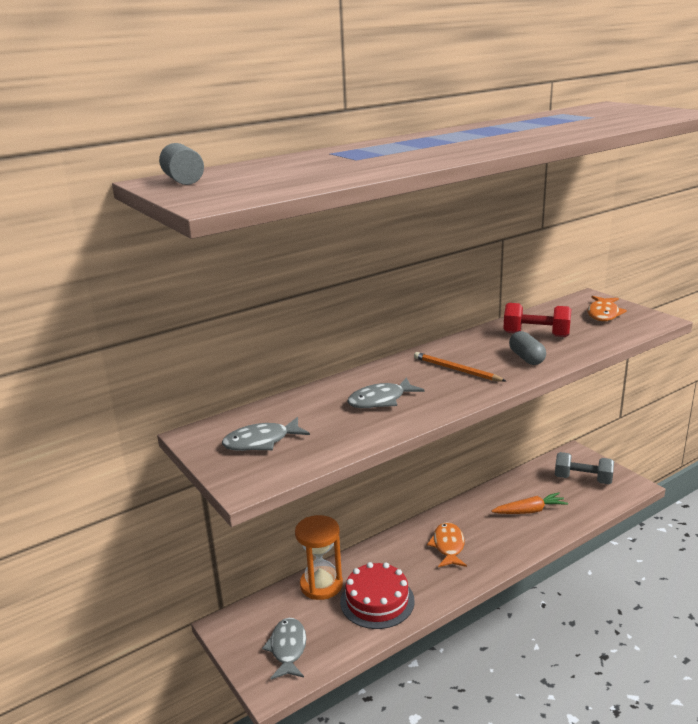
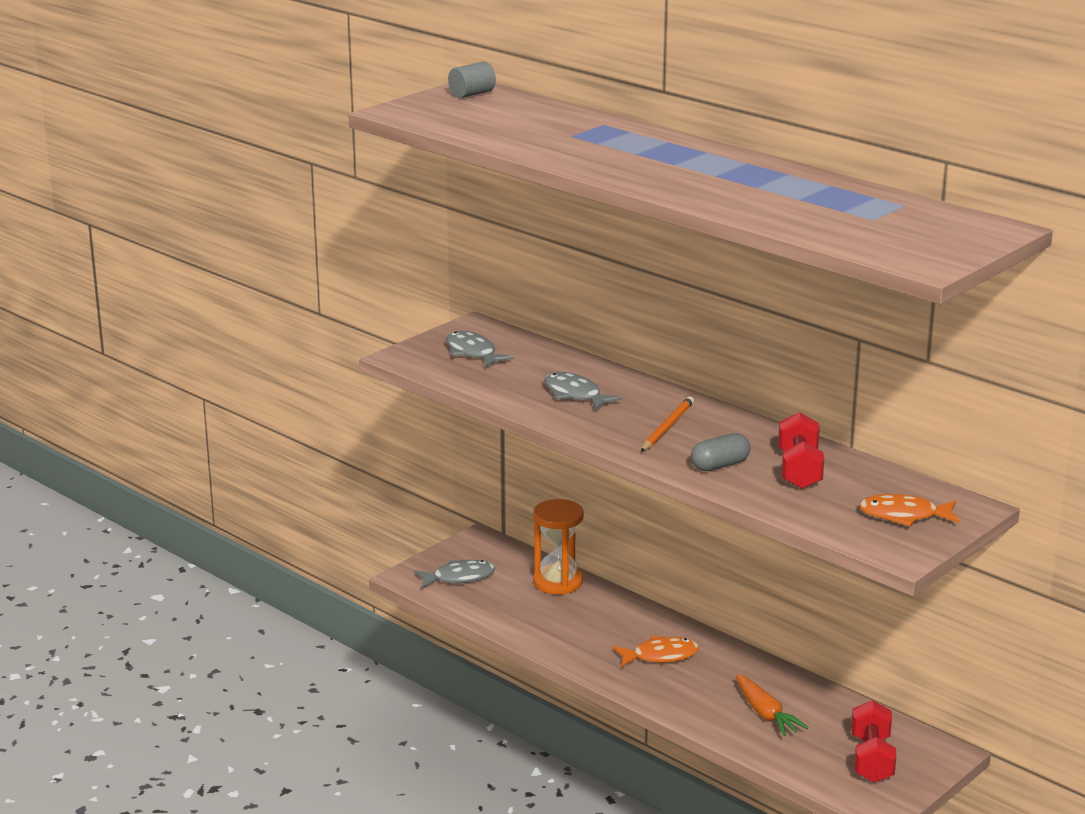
camera: 75 degrees right, 0 degrees up
(377, 601) = (545, 618): red cake -> none
(582, 479) = (871, 759): grey dumbbell -> red dumbbell

